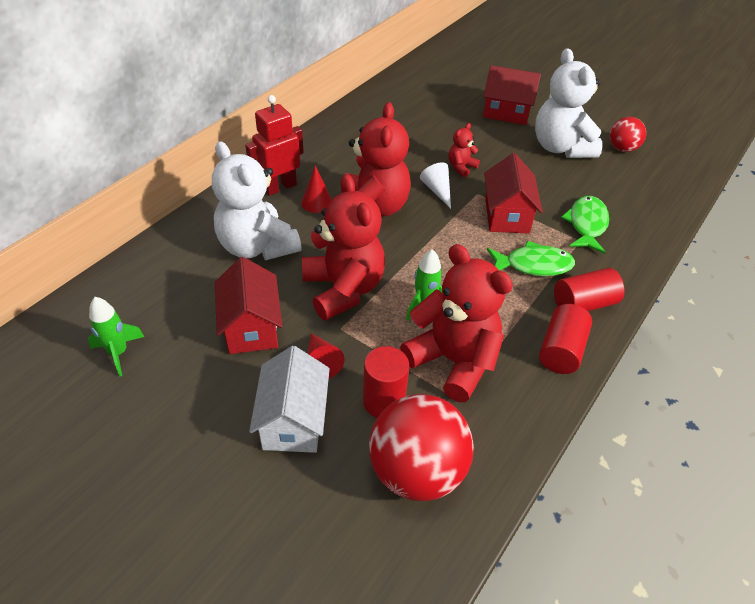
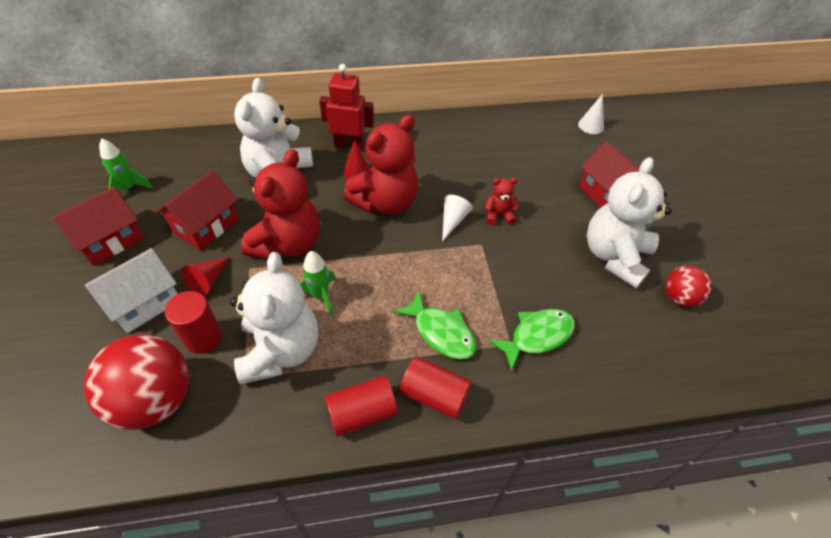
camera: 45 degrees right, 5 degrees up
(434, 72) = (591, 126): none -> white cone
(453, 361) = (280, 351): red teddy bear -> white teddy bear
(506, 215) = (478, 278): red house -> red house (110, 240)

